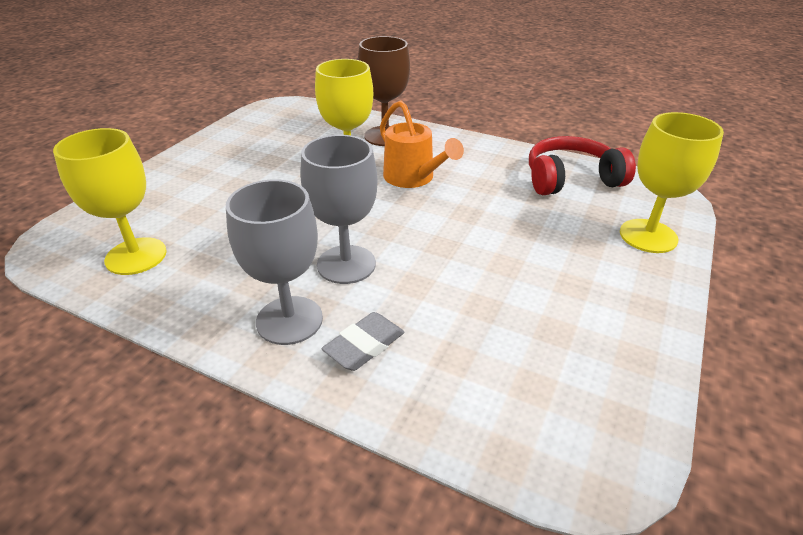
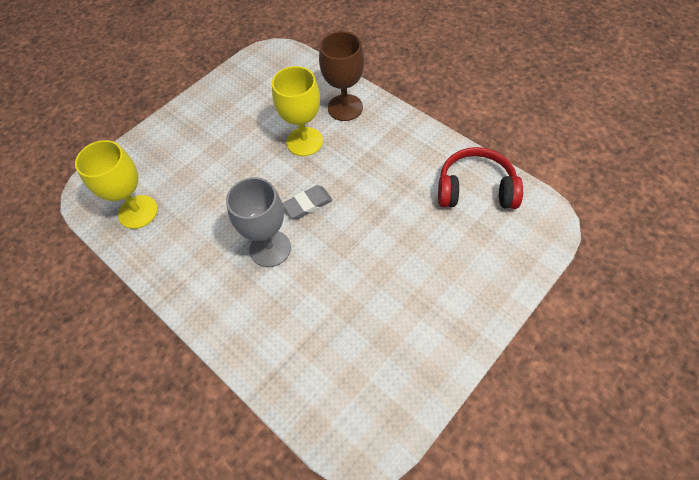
camera: 20 degrees right, 20 degrees up
(289, 320) = (220, 291): grey goblet -> none
(364, 345) = (259, 323): grey eraser -> grey eraser (308, 204)
(413, 178) = (349, 165): orange watering can -> none
(648, 236) = (503, 266): yellow goblet -> none

